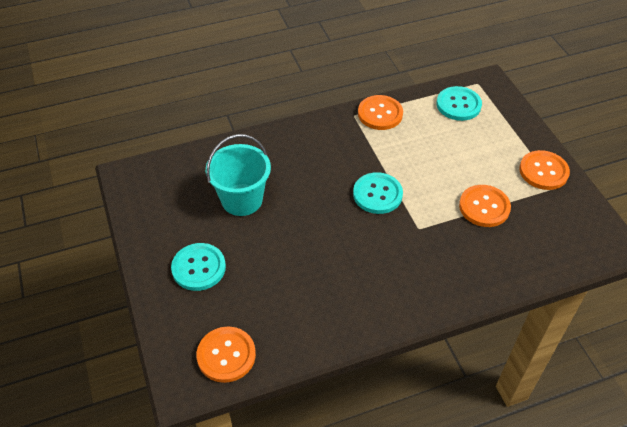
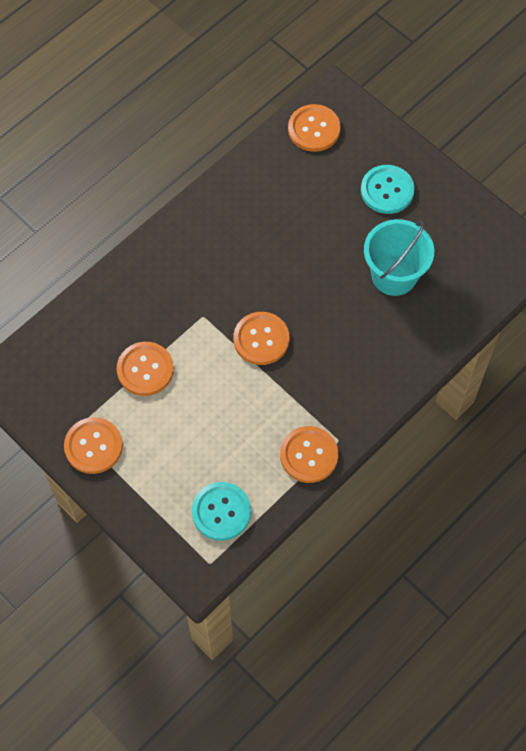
camera: 155 degrees right, 15 degrees up
(377, 194) = (261, 339): turquoise button -> orange button

